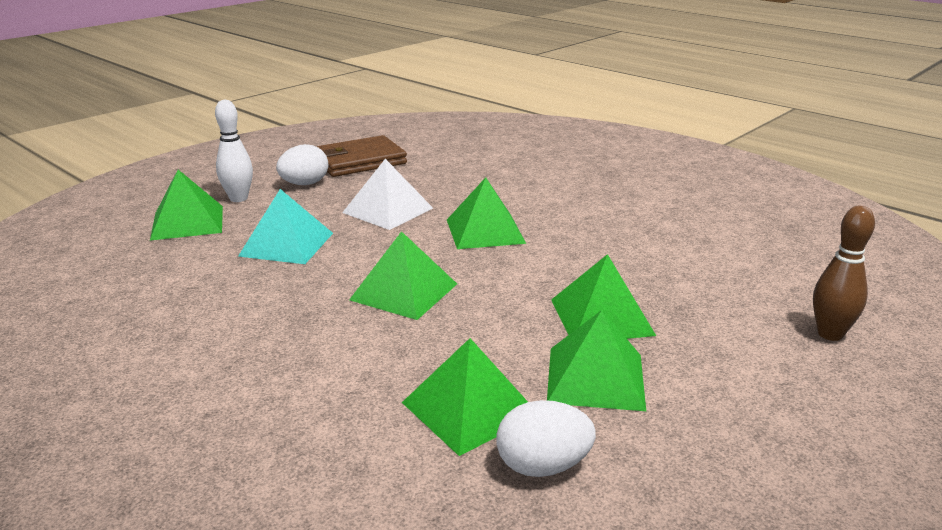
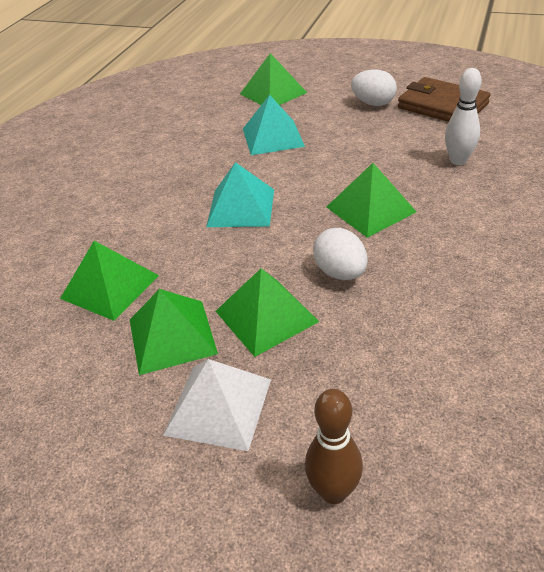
camera: 70 degrees right, 15 degrees up
(238, 198) = (323, 92): white bowling pin -> white bowling pin (458, 160)
(388, 210) = (364, 152): white pyramid -> white pyramid (219, 406)
(404, 291) = (241, 207): green pyramid -> turquoise pyramid
(543, 466) = (59, 338): white egg -> white egg (340, 273)

